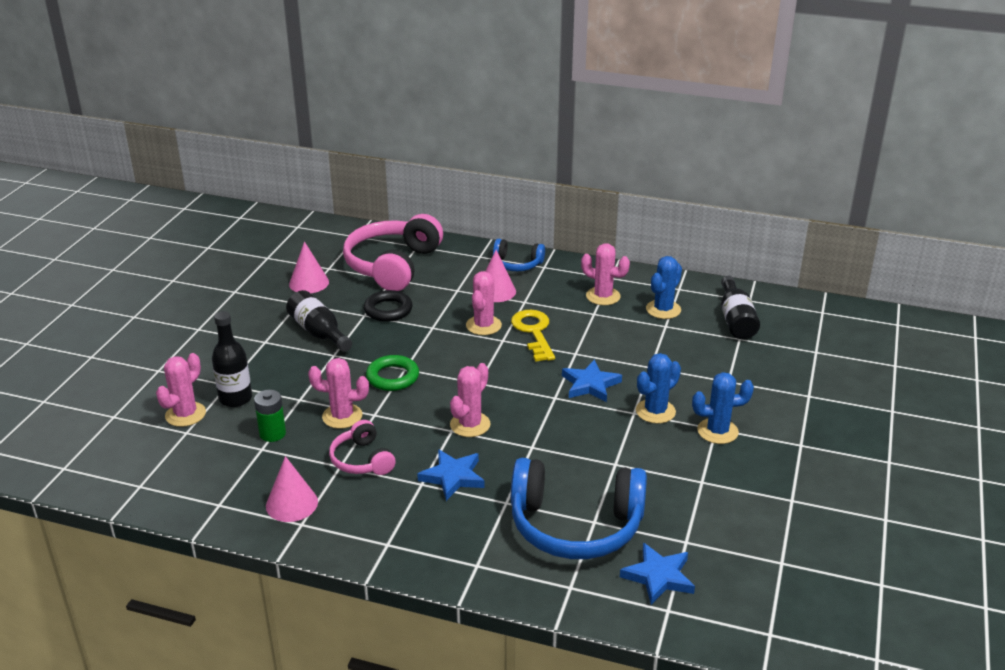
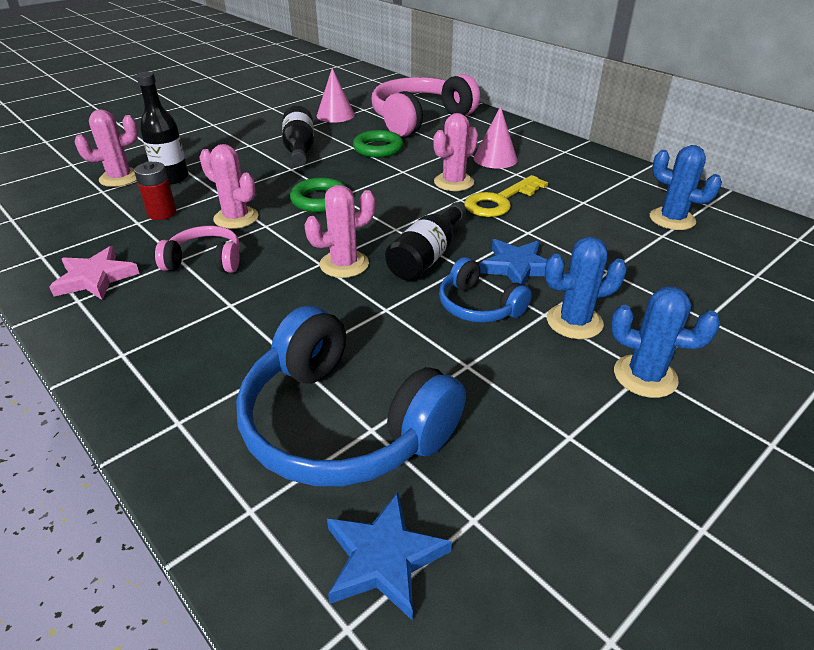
camera: 30 degrees right, 5 degrees up
(272, 434) = (162, 213): green battery -> red battery
(292, 504) = (95, 278): pink cone -> pink star
(362, 460) = (205, 261): pink headphones -> pink headphones turned 90 degrees clockwise
(388, 310) = (378, 148): black ring -> green ring
(453, 477) = (268, 309): blue star -> none
(517, 264) = (538, 143): blue headphones -> blue headphones (479, 306)
(533, 332) = (500, 201): yellow key -> yellow key turned 150 degrees counterclockwise
(603, 296) = (608, 190): pink cactus -> none
(663, 309) = (672, 219): blue cactus -> blue cactus turned 60 degrees clockwise
(736, 320) = (765, 254): black bottle -> black bottle (427, 257)

